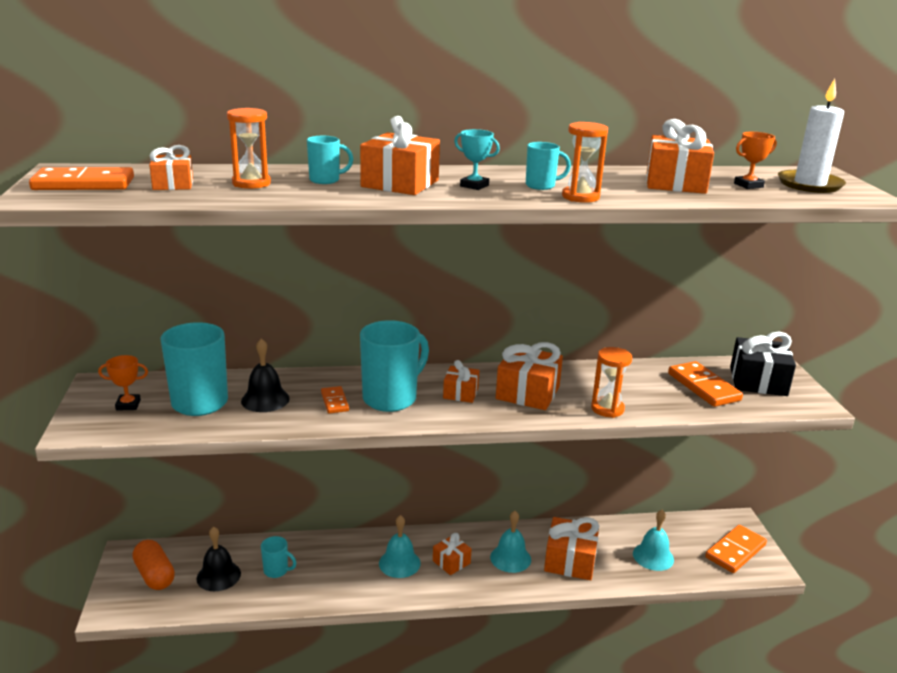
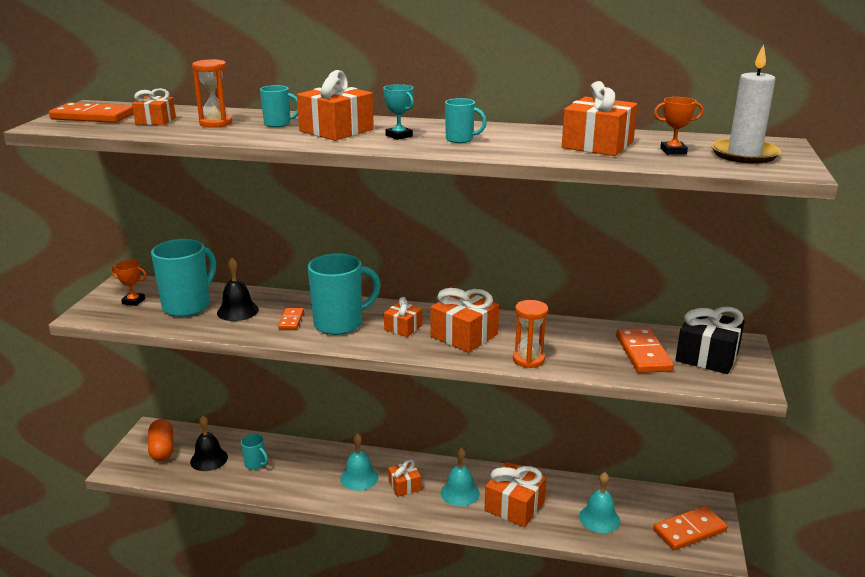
camera: 20 degrees right, 0 degrees up
(580, 197) = (483, 151): orange hourglass -> none

